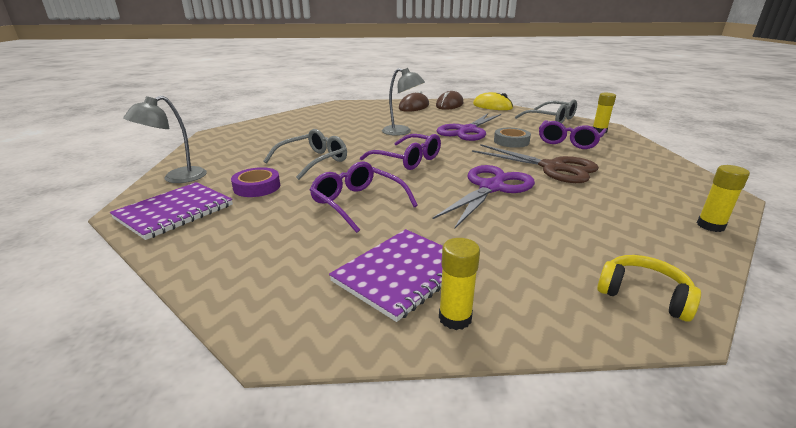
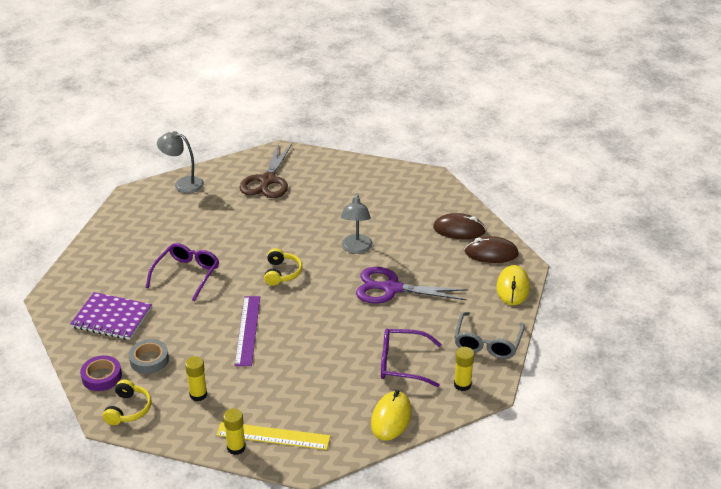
camera: 65 degrees right, 10 degrees up
(174, 212) = (138, 209): purple notebook -> none
(257, 187) = (188, 223): purple tape -> purple tape (101, 376)
(313, 161) = (248, 227): grey glasses -> none
(407, 160) = (282, 273): purple glasses -> yellow headphones
(455, 318) = (82, 345): yellow glue stick -> yellow glue stick (198, 395)
(491, 188) = (247, 330): purple scissors -> purple ruler
(511, 141) = (375, 324): grey tape -> grey tape (149, 360)
(552, 168) = (314, 358): brown scissors -> brown scissors (267, 180)
(643, 155) = (391, 418): none -> yellow mouse
(681, 203) = (273, 436): none -> yellow ruler

